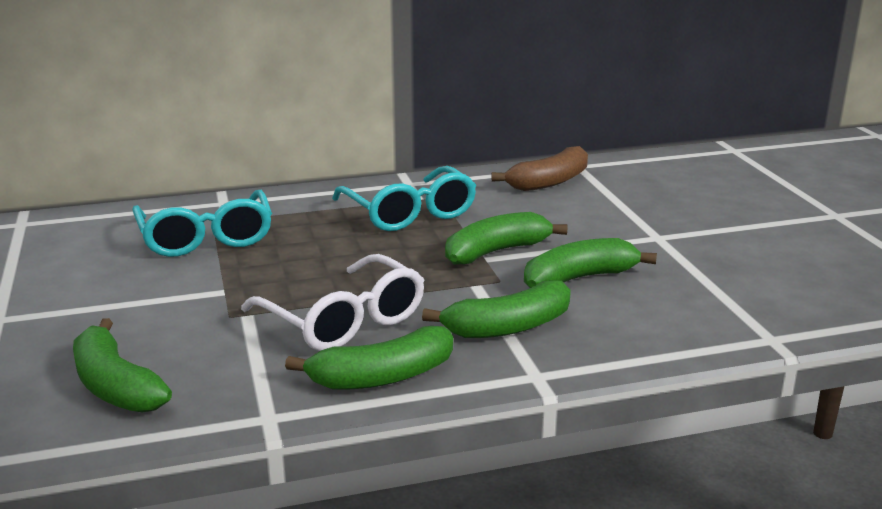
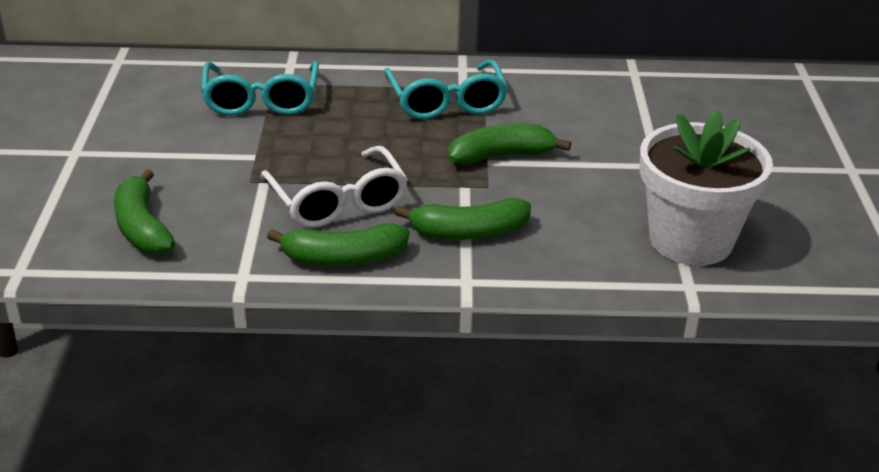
camera: 15 degrees right, 10 degrees up
(549, 182) = (594, 87): brown banana -> none
(579, 278) = (558, 196): green banana -> none
(739, 297) = (690, 240): none -> white flower pot

